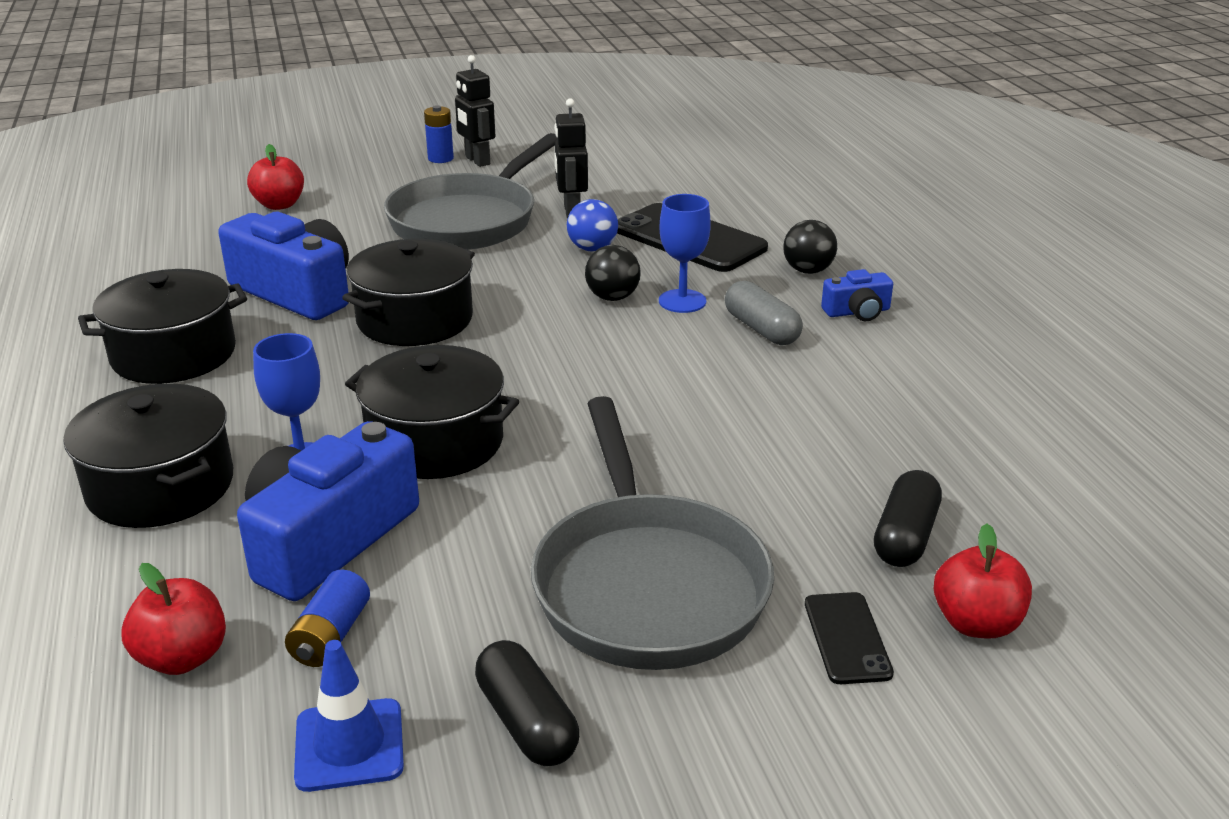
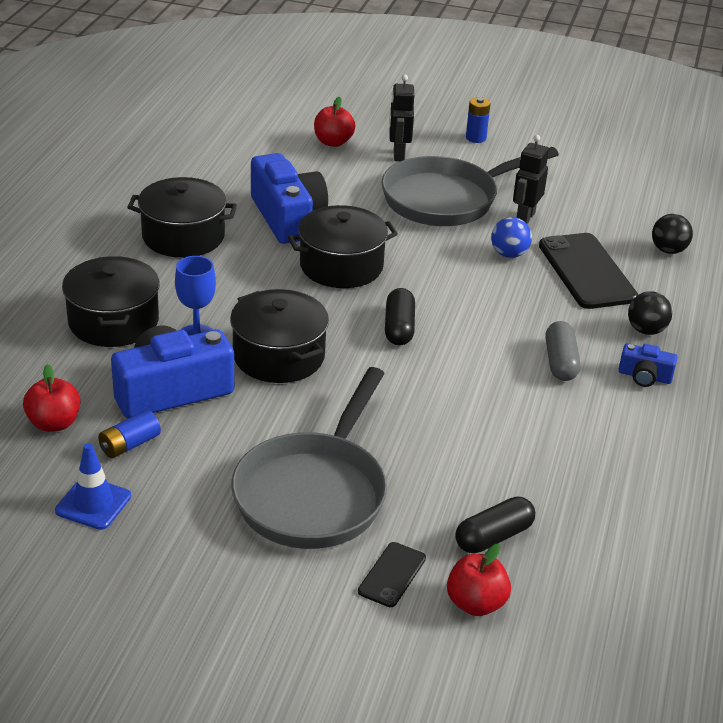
camera: 30 degrees right, 5 degrees up
(477, 161) = (500, 149): black robot -> black robot (398, 155)
(526, 722) = (183, 534): black capsule -> black capsule (399, 328)
(612, 297) = (484, 298): black ball -> black ball (668, 250)
(682, 301) = (528, 319): blue goblet -> none

